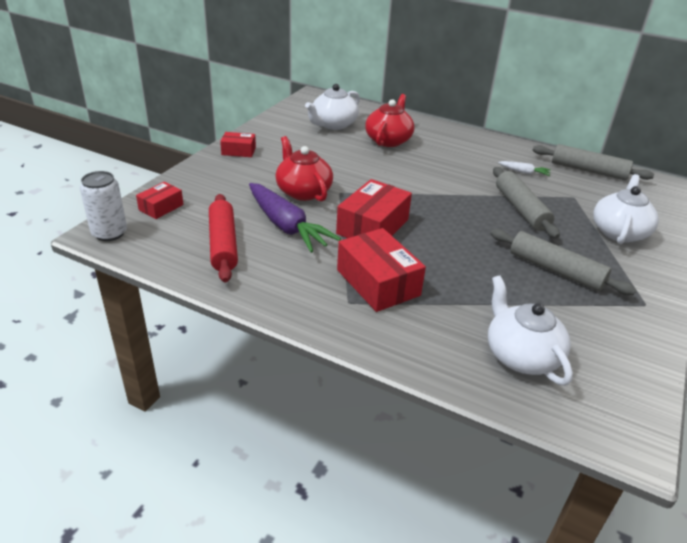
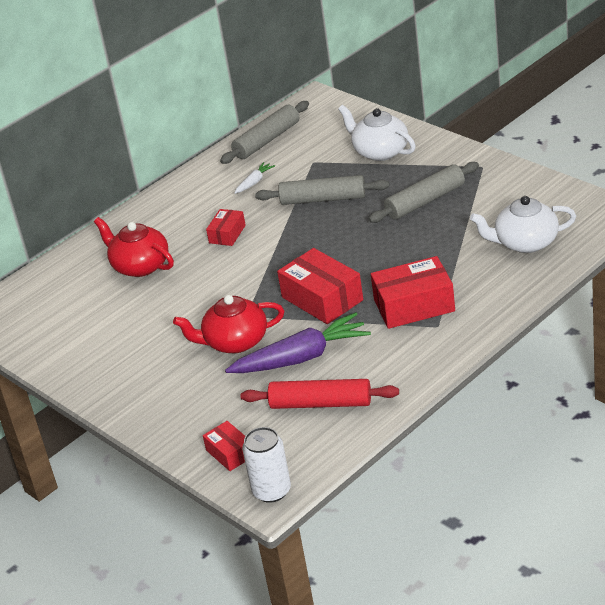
camera: 65 degrees left, 0 degrees up
(238, 151) = (115, 391): red box -> red box (227, 234)
(333, 124) = (77, 306): white teapot -> none

